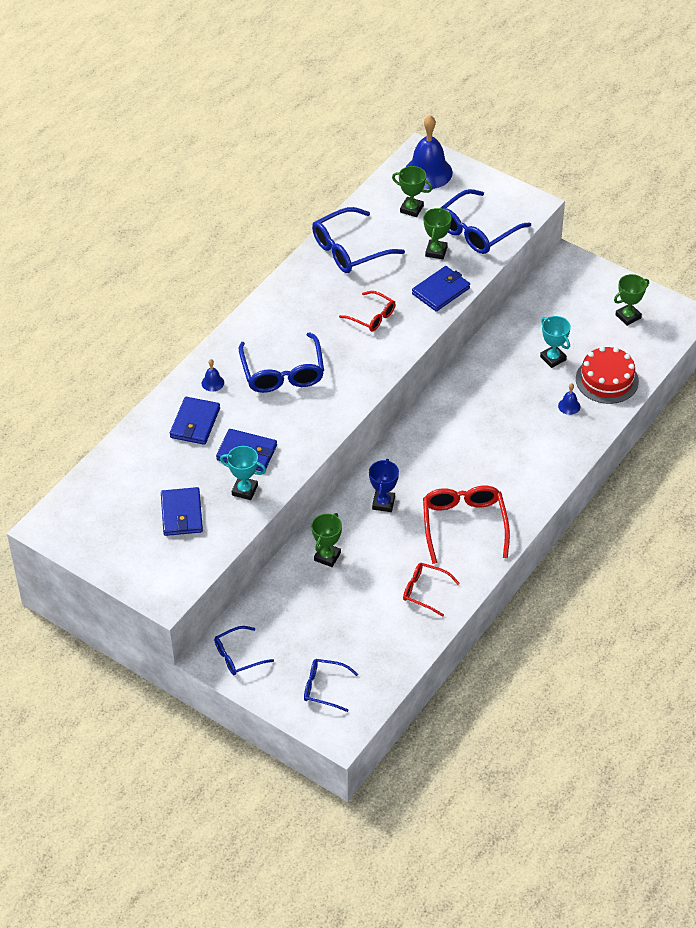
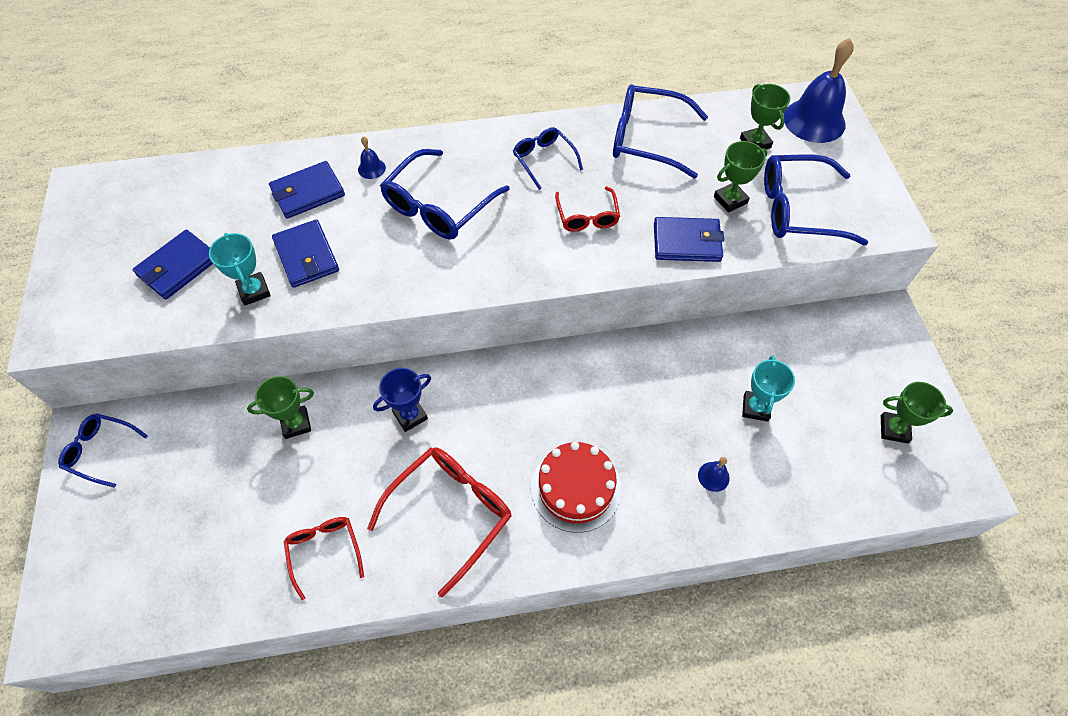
camera: 45 degrees right, 10 degrees up
(324, 688) = (111, 564): blue glasses -> blue glasses (544, 160)
(607, 380) = (790, 483): red cake -> red cake (576, 488)

